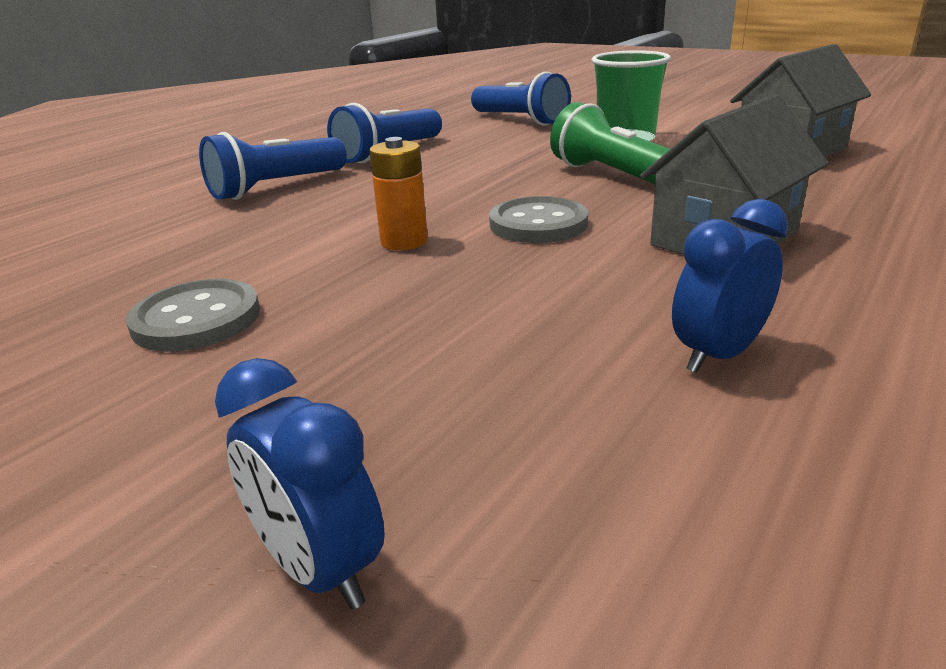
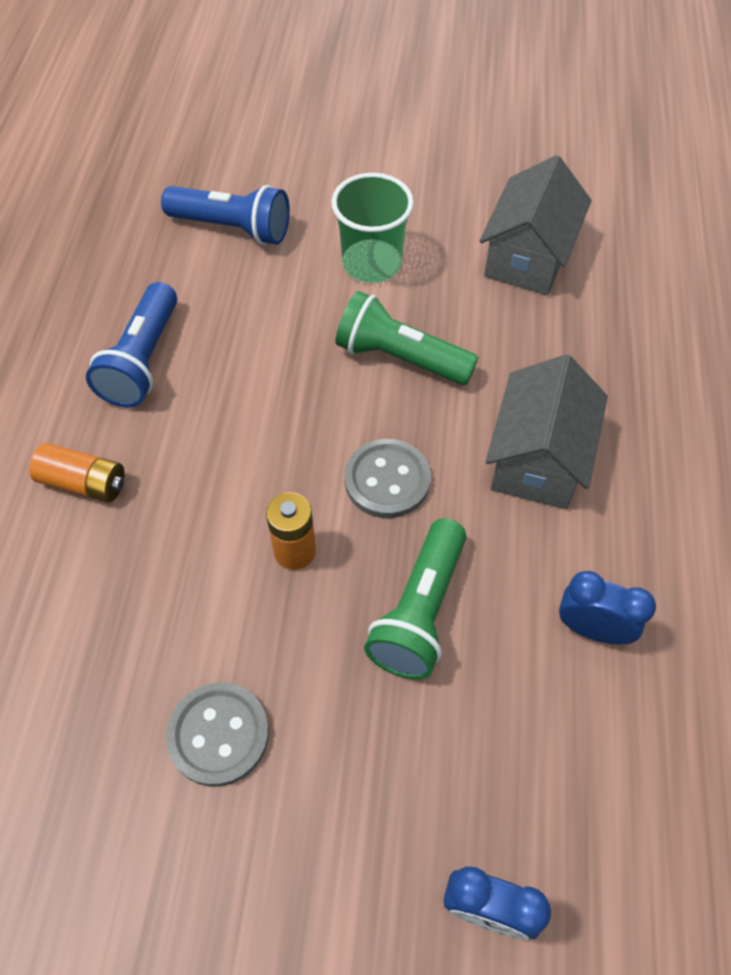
camera: 30 degrees left, 30 degrees up
(276, 187) = (84, 482): blue flashlight -> orange battery
(495, 296) = (420, 611): none -> green flashlight
(718, 355) = (592, 629): blue clock -> blue clock turned 90 degrees clockwise

